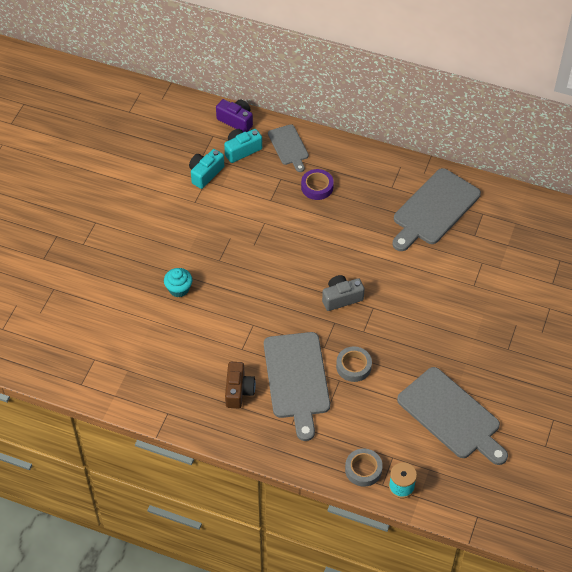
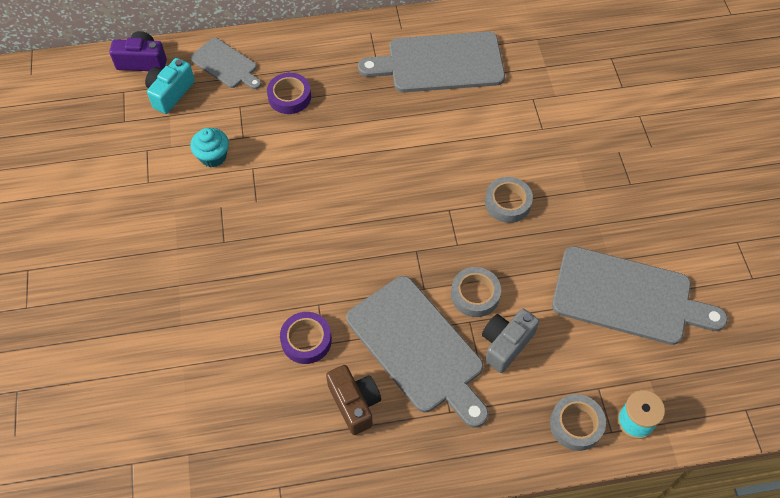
camera: 30 degrees left, 5 degrees up
(179, 289) = (193, 305): turquoise cupcake -> turquoise cupcake (213, 156)
(205, 174) = (141, 141): turquoise camera -> none
(233, 342) = (306, 340): none -> purple tape
(341, 298) = (404, 216): grey camera -> grey camera (506, 344)
(415, 321) = (507, 203): none -> grey tape
(434, 209) = (440, 63): grey cutting board -> grey cutting board turned 75 degrees clockwise

